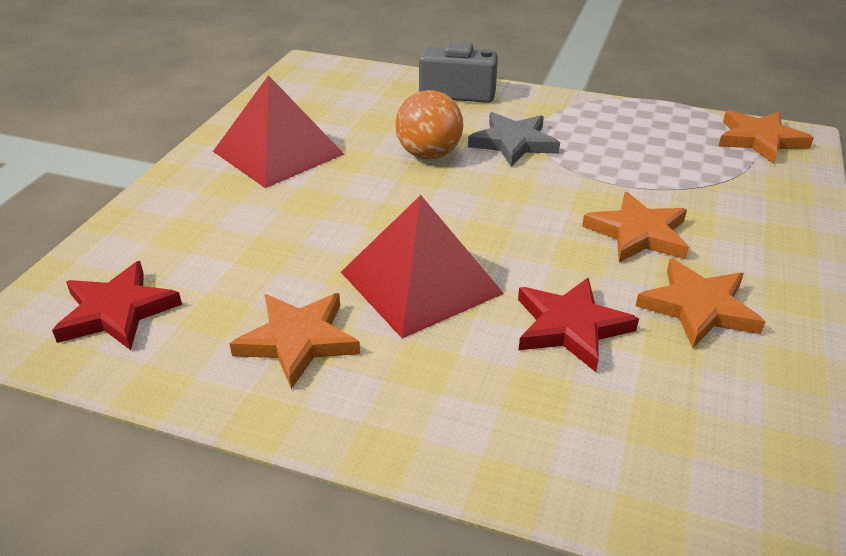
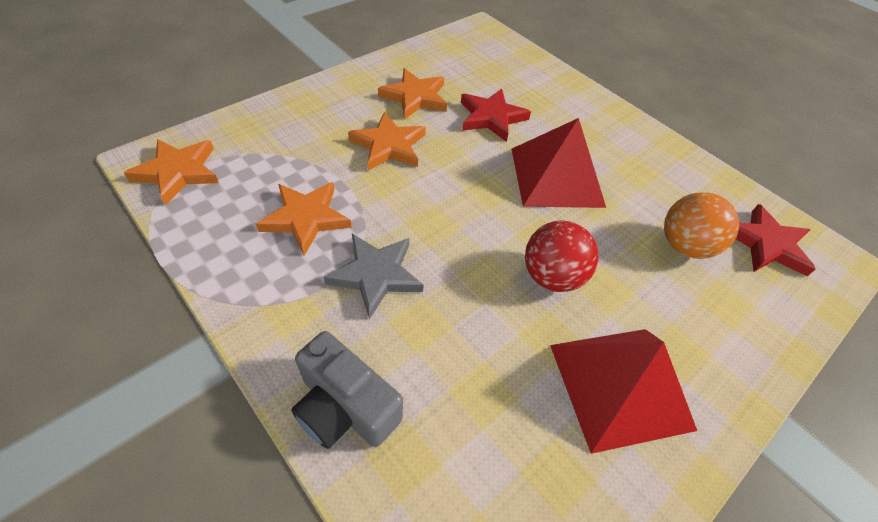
camera: 155 degrees left, 15 degrees up
(298, 341) = (647, 174): orange star -> orange star (306, 218)
(368, 192) = (551, 276): none -> red ball
(429, 154) = (467, 299): orange ball -> orange ball (684, 245)

